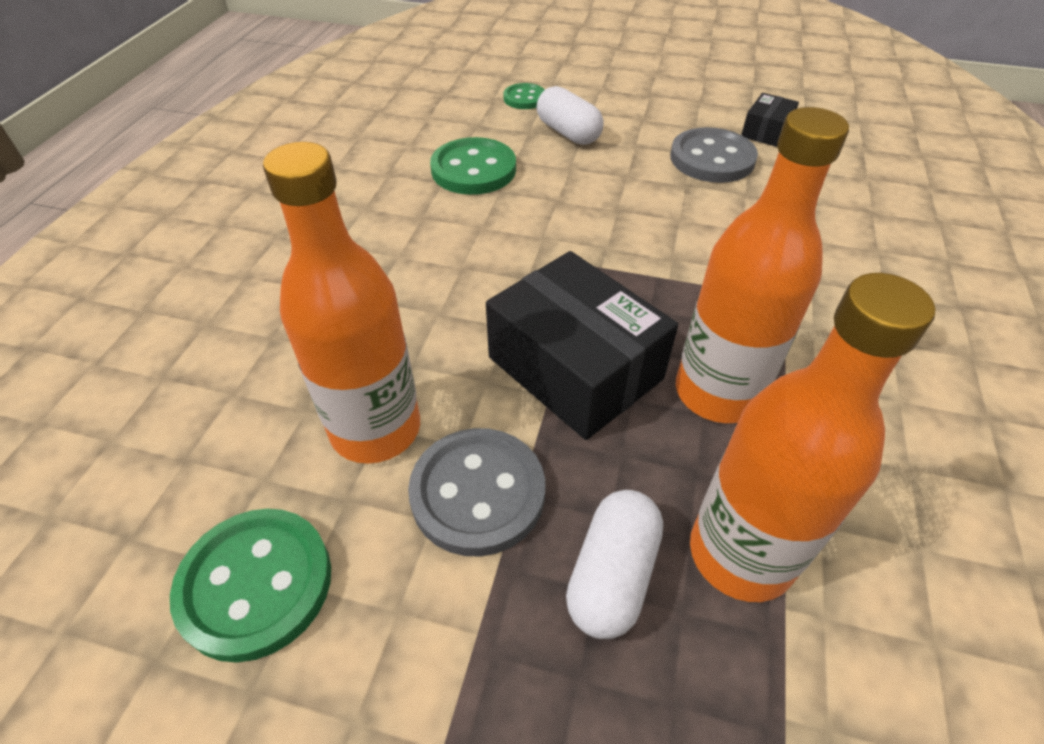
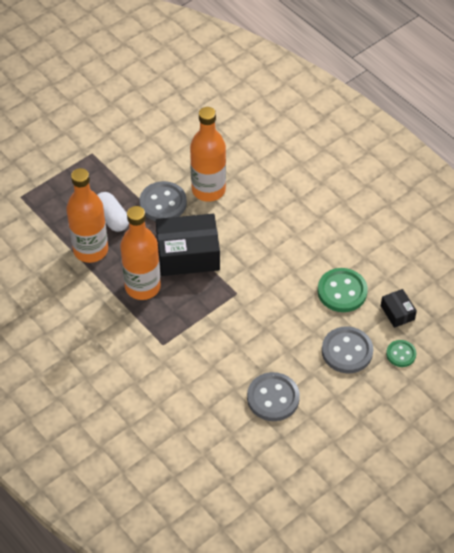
camera: 125 degrees right, 5 degrees up
(256, 584) = (177, 146): green button -> none
(568, 133) = (347, 351): white capsule -> grey button
(765, 131) = (277, 446): black box -> black box (397, 312)

